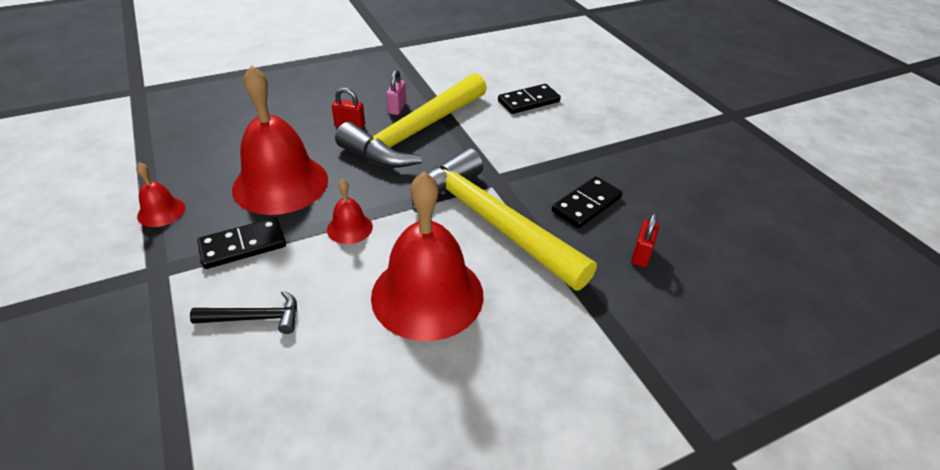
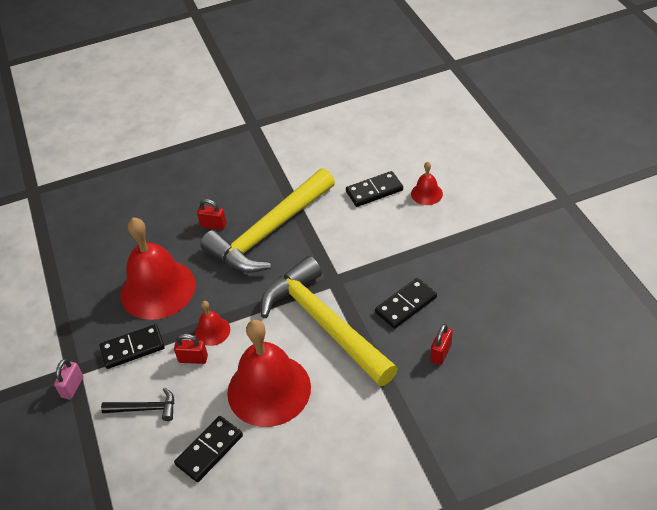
camera: 10 degrees right, 5 degrees up
(161, 211) = (69, 318): red bell -> red bell (426, 193)
(324, 258) = (193, 359): none -> red padlock
(346, 372) = (209, 450): none -> black domino
(397, 108) = (255, 203): pink padlock -> pink padlock (72, 387)

